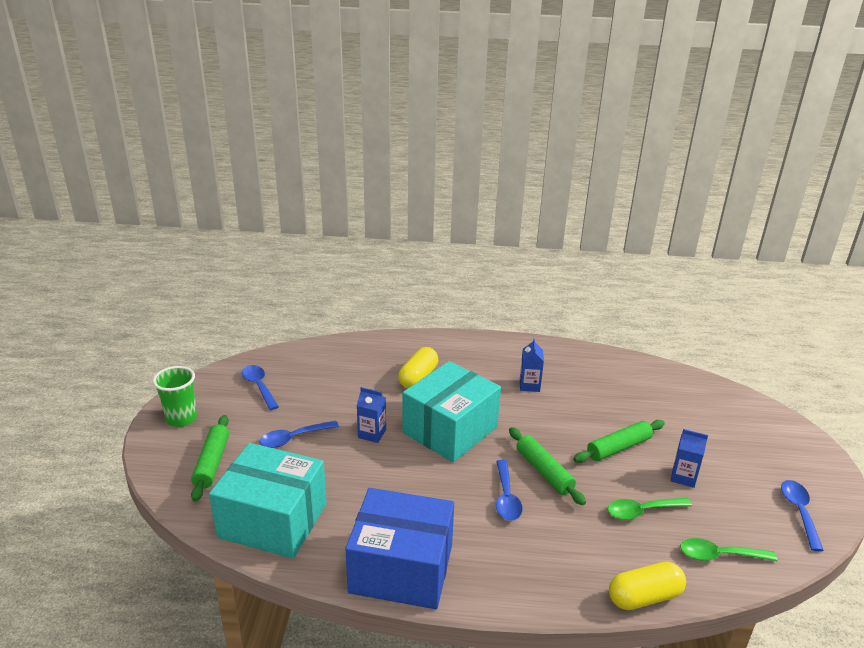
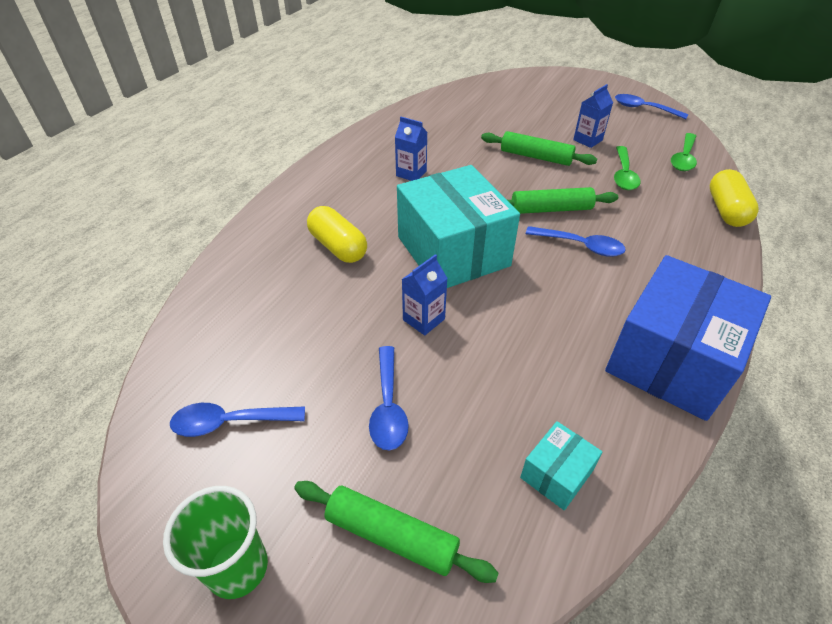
camera: 65 degrees left, 15 degrees up
(273, 520) = (556, 474): turquoise box -> turquoise box, size x0.44
(618, 448) = (536, 157): green rolling pin -> green rolling pin turned 60 degrees counterclockwise

